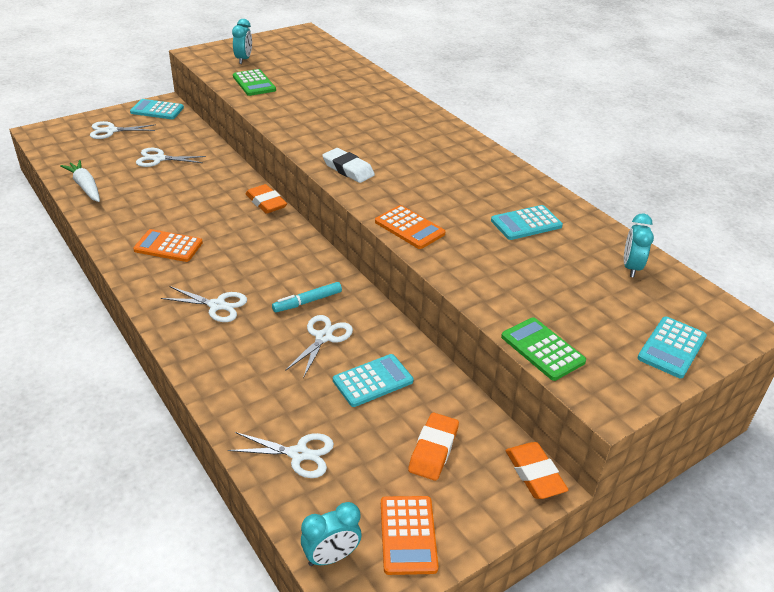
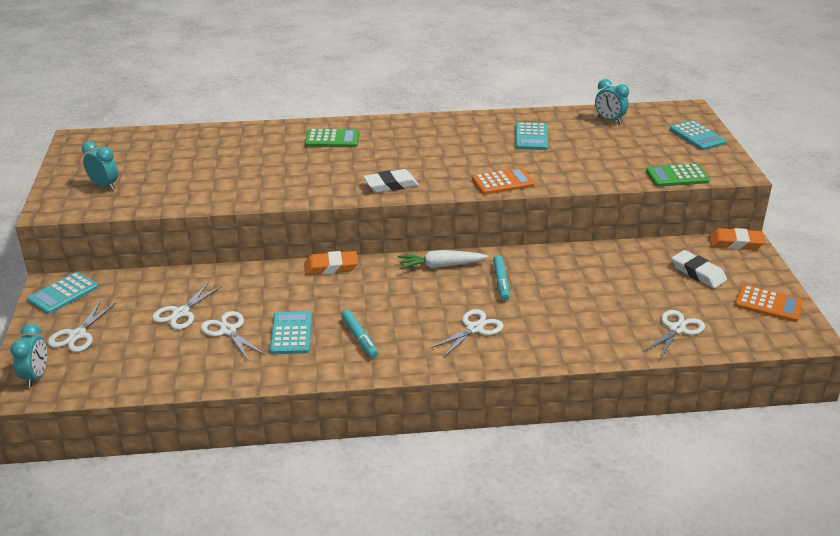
camera: 60 degrees left, 5 degrees down
(85, 187) = (192, 373): white carrot -> white carrot (441, 266)
(168, 246) = (359, 338): orange calculator -> turquoise marker
(254, 83) = (170, 192): green calculator -> green calculator (332, 139)
(323, 337) = (552, 286): white scissors -> white scissors (228, 331)
(331, 557) = (776, 339): turquoise clock -> turquoise clock (36, 376)
(373, 381) = (616, 277): turquoise calculator -> turquoise calculator (291, 333)
(433, 450) = (698, 273): orange eraser -> white eraser

